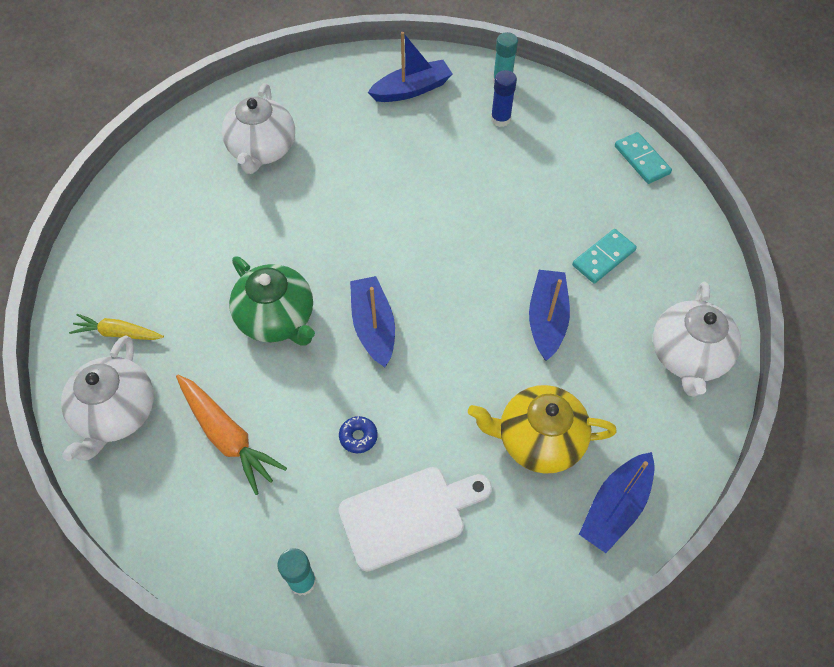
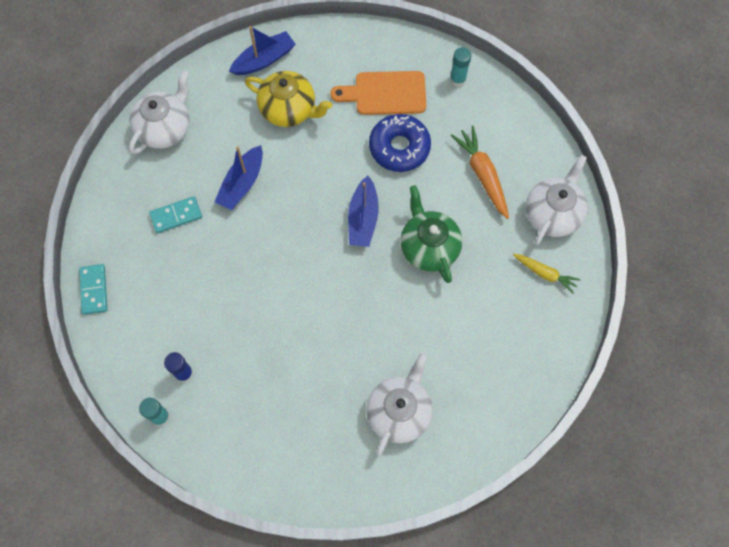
camera: 160 degrees left, 10 degrees up
(358, 437) = (399, 147): blue donut -> blue donut, size x2.39
(409, 515) = (385, 93): white cutting board -> orange cutting board
(412, 89) = (244, 437): blue boat -> none

